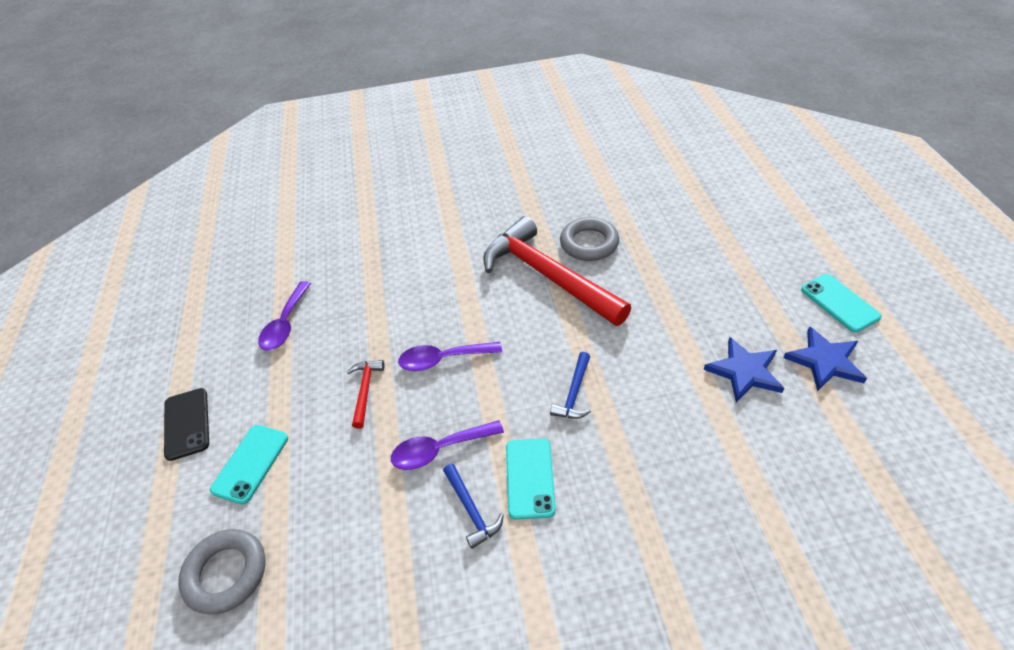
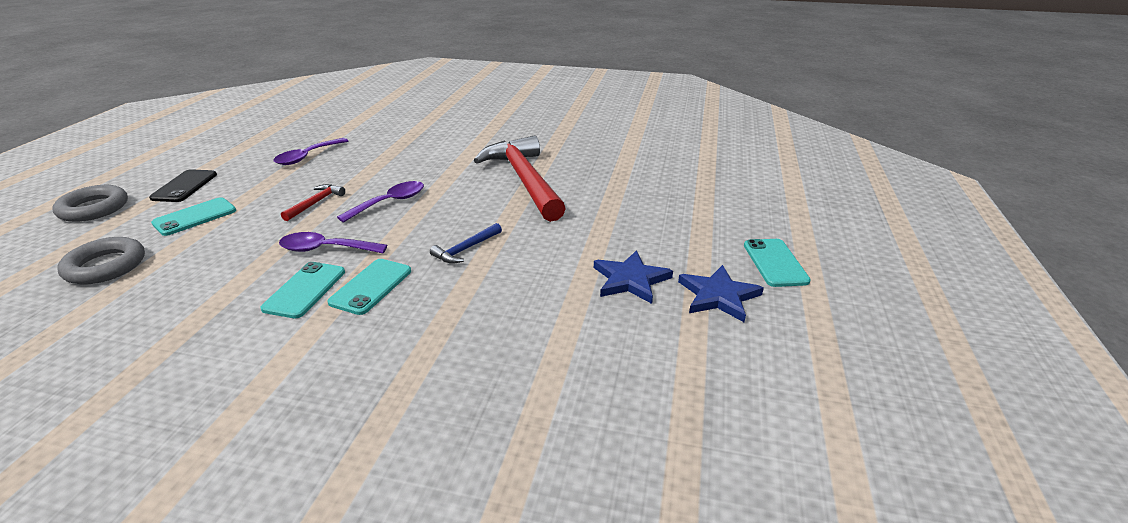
camera: 20 degrees right, 15 degrees down
(443, 359) = (390, 202): purple spoon -> purple spoon turned 120 degrees clockwise
(471, 510) = (305, 290): blue hammer -> turquoise phone
(589, 243) = (579, 171): grey ring -> grey ring (94, 208)

